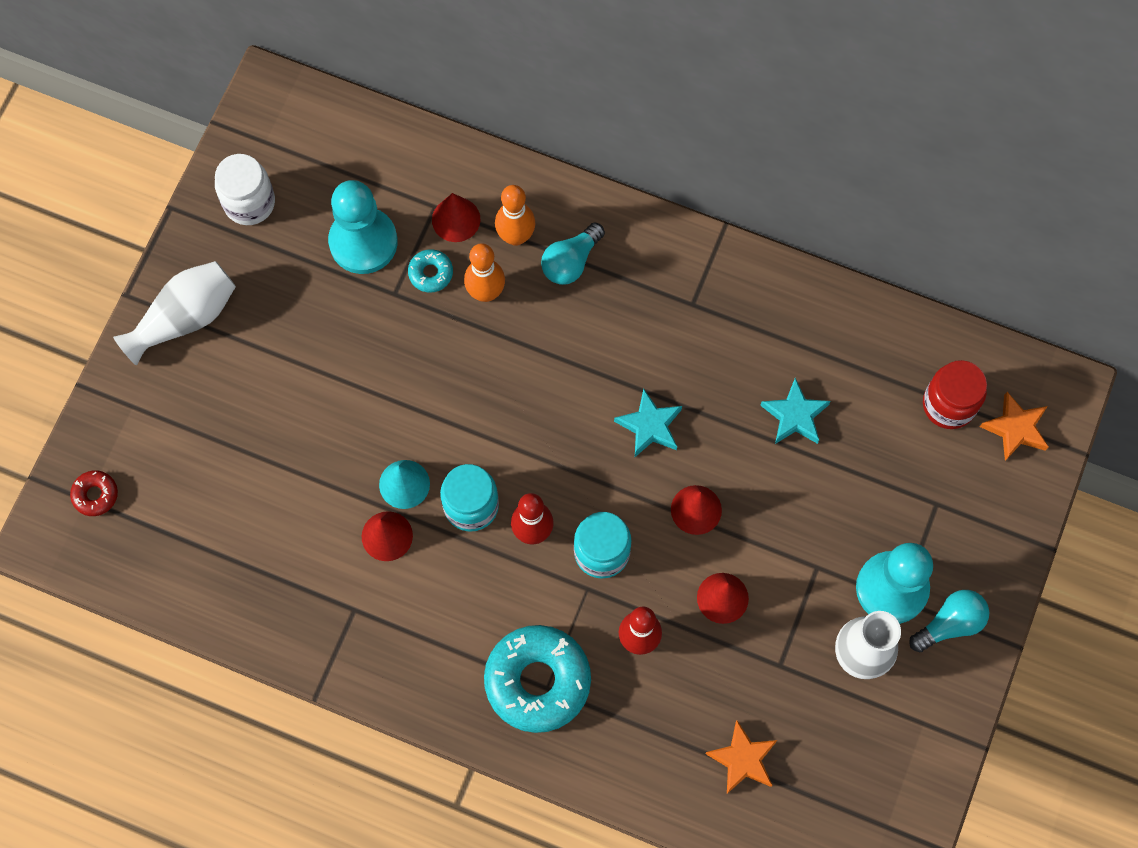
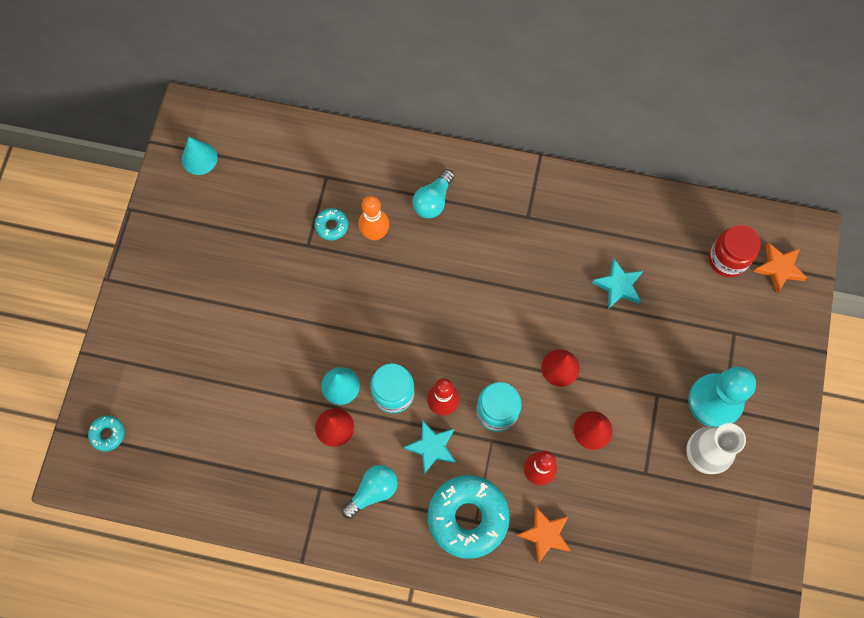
camera: 10 degrees left, 0 degrees up
(95, 495) = (108, 434): red donut -> turquoise donut
(185, 318) = (154, 289): white vase -> none
(249, 203) = (188, 196): white jar -> none
(272, 154) = (199, 158): none -> turquoise cone
(363, 242) = (278, 211): turquoise pawn -> none
(456, 219) = (343, 184): red cone -> none
(516, 236) = (389, 189): orange bowling pin -> none
(650, 426) = (514, 311): turquoise star -> turquoise star (432, 447)
(743, 759) = (632, 550): orange star -> orange star (545, 534)
(950, 623) = (763, 420): turquoise light bulb -> turquoise light bulb (373, 491)

